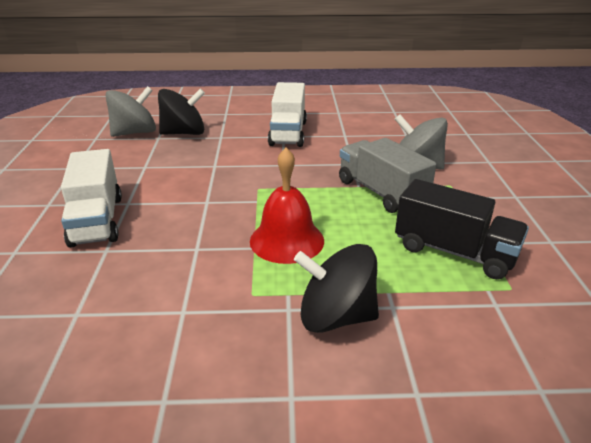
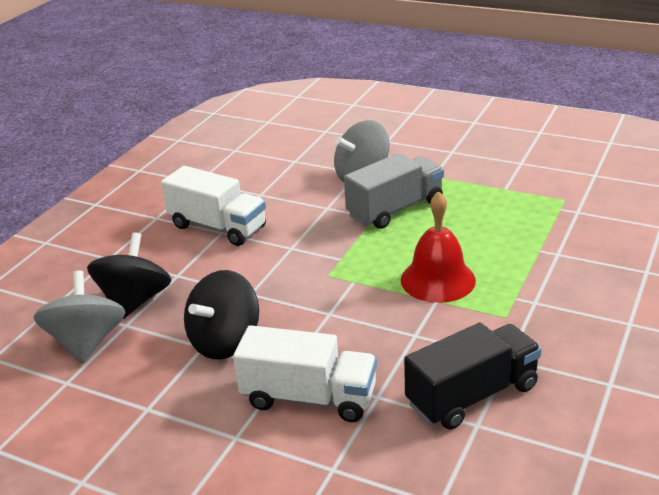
camera: 60 degrees left, 0 degrees up
(335, 316) = (556, 282): black spinning top -> black spinning top (225, 341)
(381, 192) = (395, 209): grey truck -> grey truck turned 150 degrees clockwise
(454, 252) = (508, 205): black truck -> black truck (472, 395)

